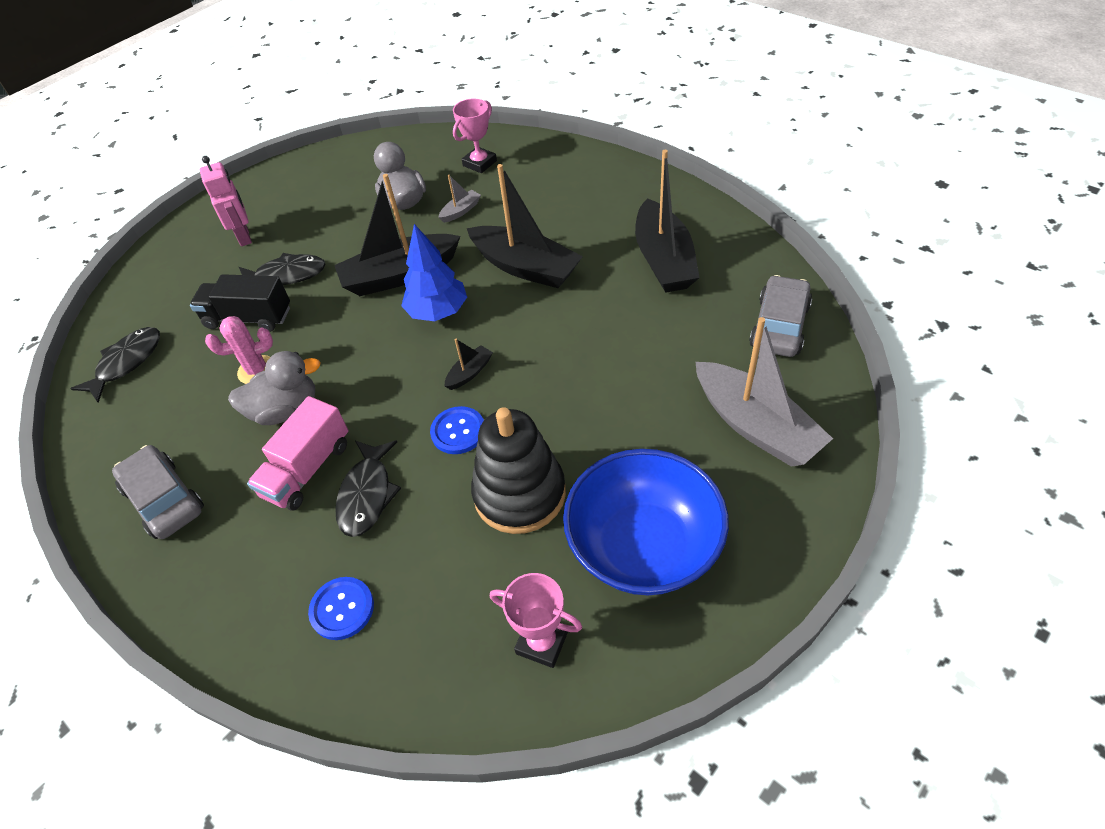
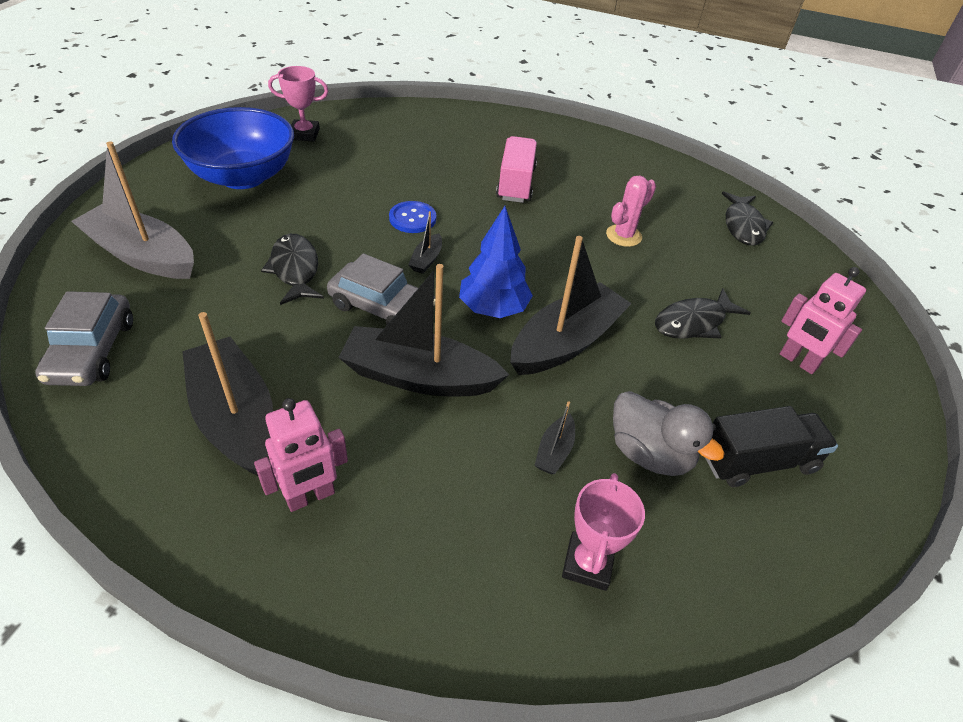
camera: 150 degrees right, 5 degrees down
(164, 499) = (601, 159): grey car -> grey car (382, 307)
(248, 318) = (682, 275): black truck -> black truck (758, 461)
(286, 410) = (568, 213): grey duck -> none
(342, 609) = (436, 132): blue button -> none
(367, 495) = (459, 177): black fish -> black fish (295, 269)
(461, 211) = (554, 451): grey boat -> black boat
(519, 494) = (344, 190): black stacking toy -> none
(620, 210) = (310, 497): none -> pink robot

